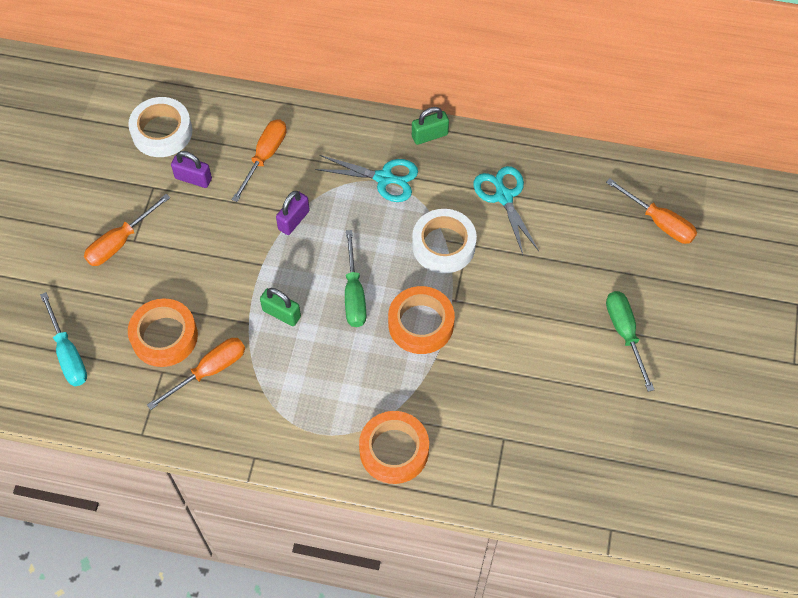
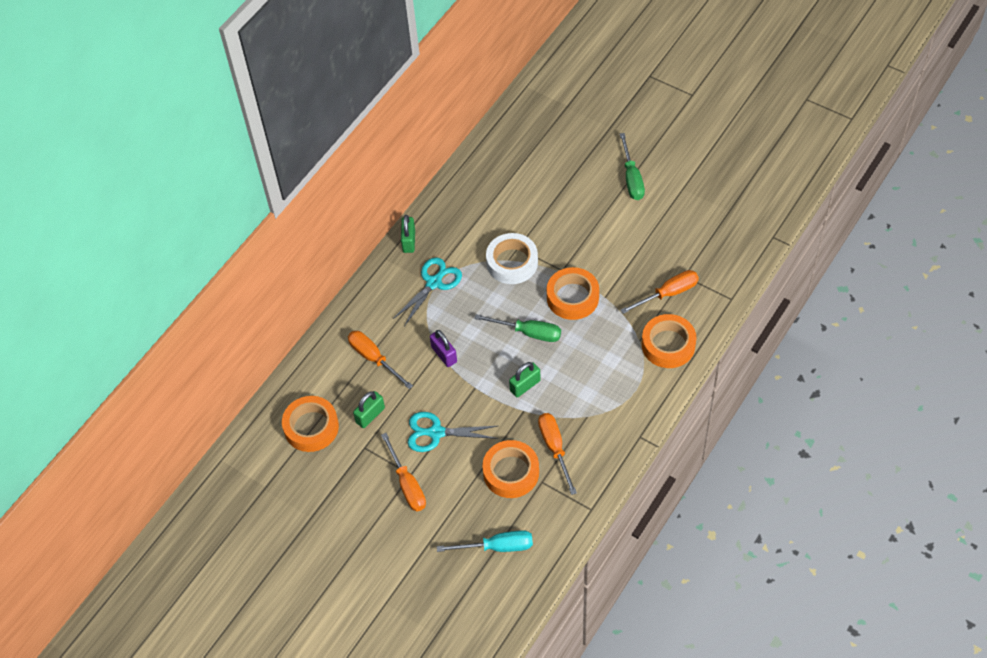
camera: 65 degrees left, 5 degrees down
(162, 132) = (311, 427): white tape -> orange tape
(193, 178) = (370, 415): purple padlock -> green padlock
(503, 196) = (487, 212): turquoise scissors -> turquoise scissors (436, 432)
(625, 333) = (632, 178): green screwdriver -> green screwdriver turned 105 degrees counterclockwise
(659, 222) = (551, 127): orange screwdriver -> orange screwdriver (668, 293)

